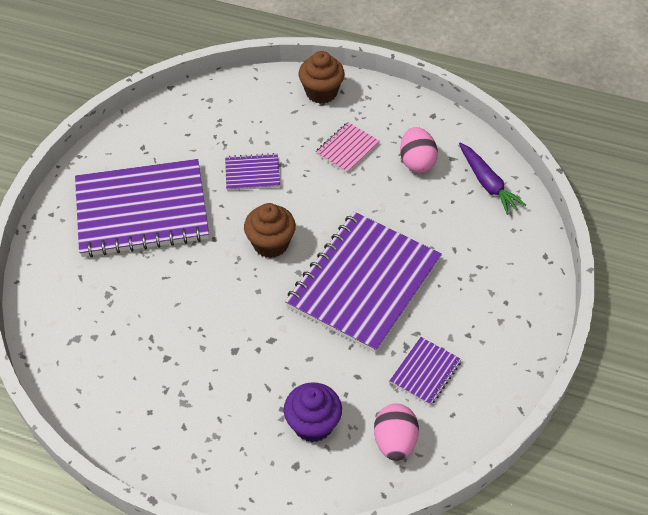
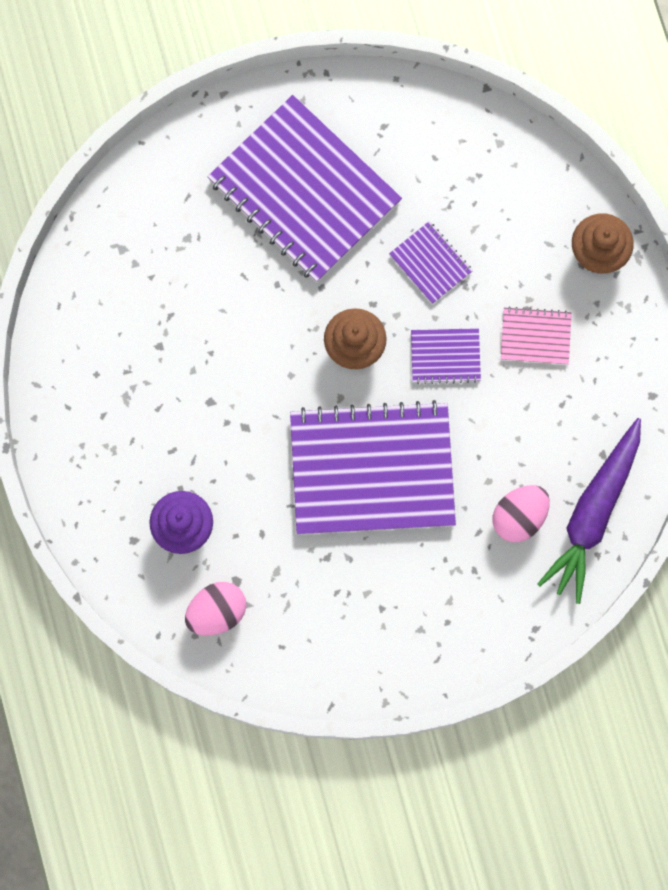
camera: 55 degrees right, 25 degrees up
(417, 162) = (570, 421): pink egg -> pink egg (519, 517)
(425, 372) = (310, 594): purple notebook -> purple notebook (445, 356)
(487, 183) = (593, 513): purple carrot -> purple carrot, size x1.53

